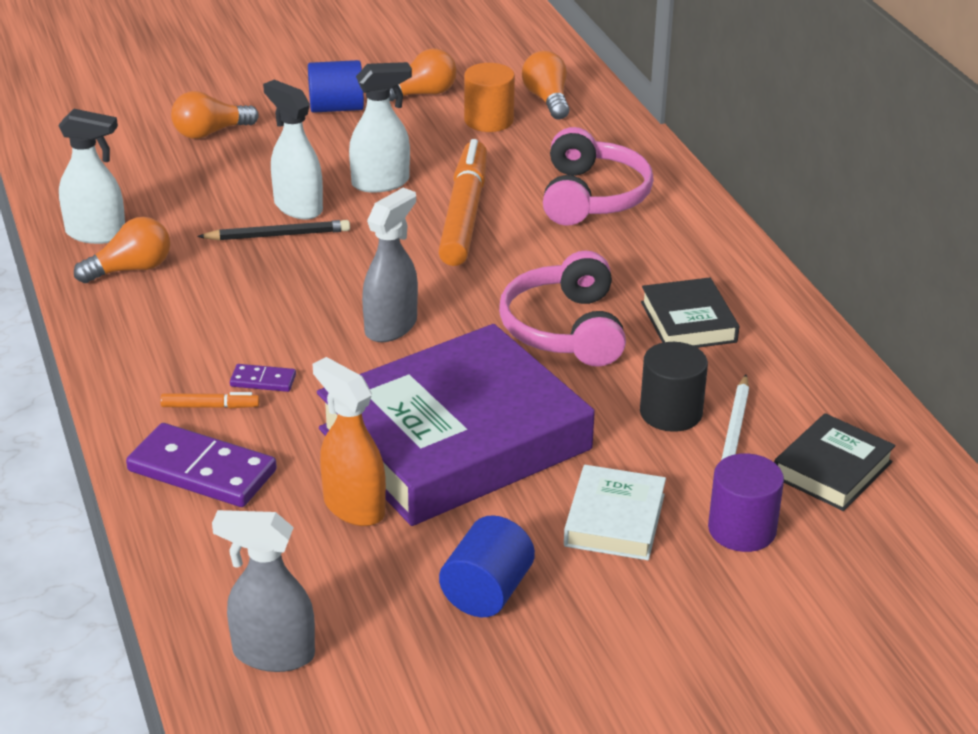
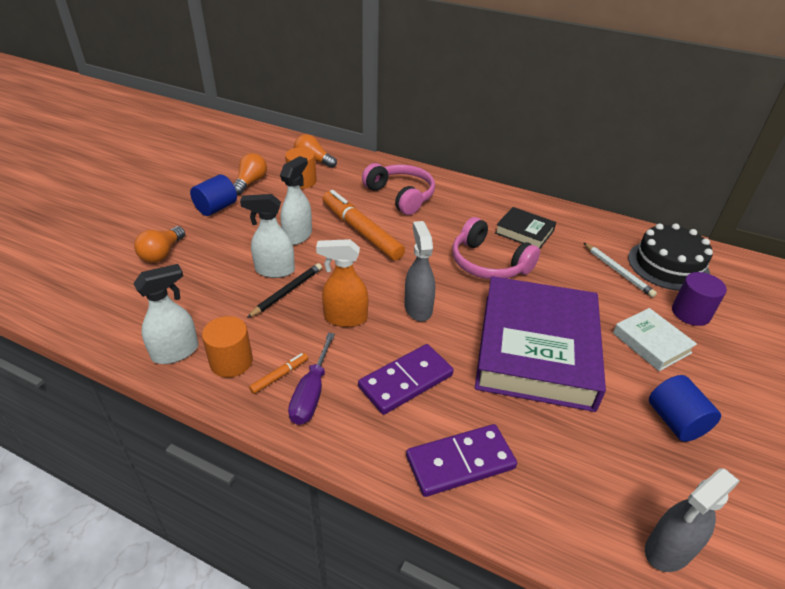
camera: 45 degrees left, 5 degrees up
(130, 269) = (231, 362): orange light bulb -> orange cylinder
(161, 336) = (311, 393): none -> purple screwdriver
(209, 406) = (403, 418): orange marker -> orange marker (279, 376)
(263, 380) = (405, 381): purple domino -> purple domino, size x2.08
(353, 507) = (557, 422): orange spray bottle -> orange spray bottle (345, 318)
(671, 413) = (585, 277): black cylinder -> none
(832, 469) = (668, 265): black book -> black cake

